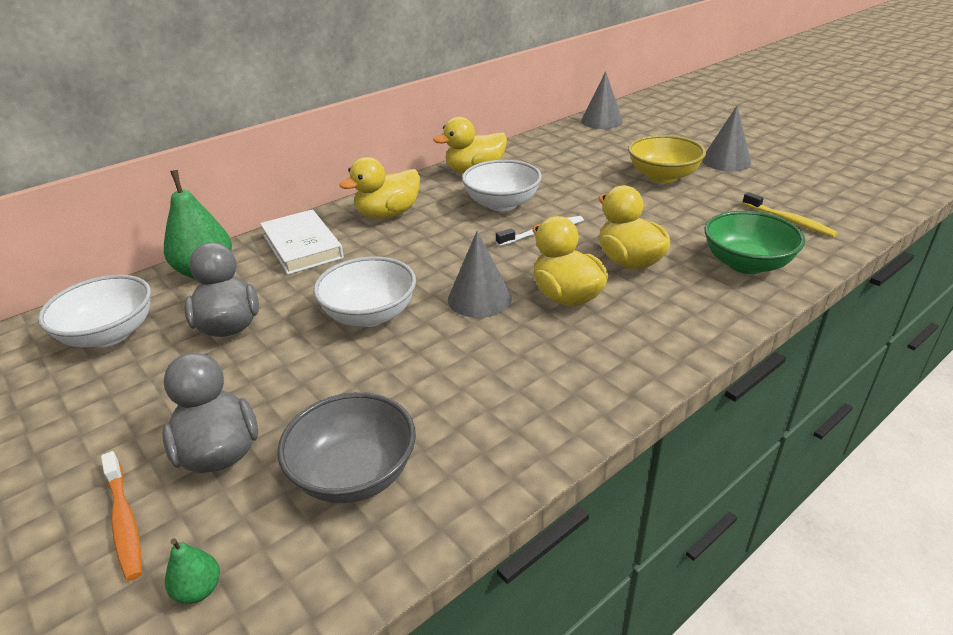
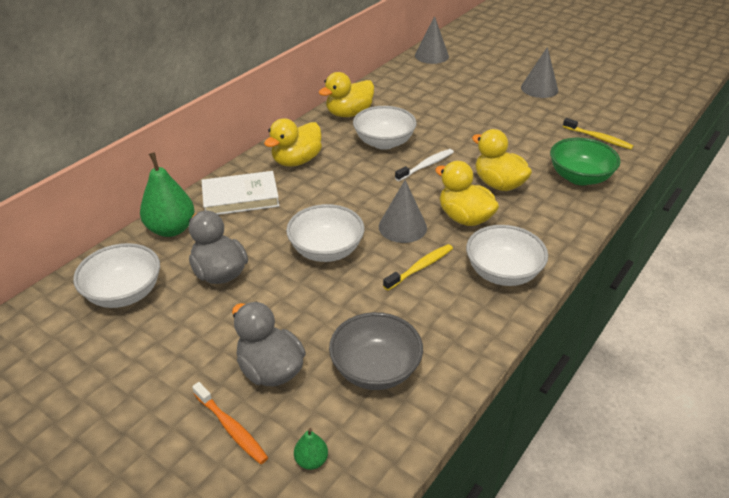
camera: 15 degrees left, 5 degrees up
(302, 246) = (240, 197): white book -> white book turned 60 degrees counterclockwise
(479, 350) = (420, 267): none -> yellow toothbrush
(590, 370) = (502, 273): none -> white bowl
(663, 176) = (497, 106): yellow bowl -> none

